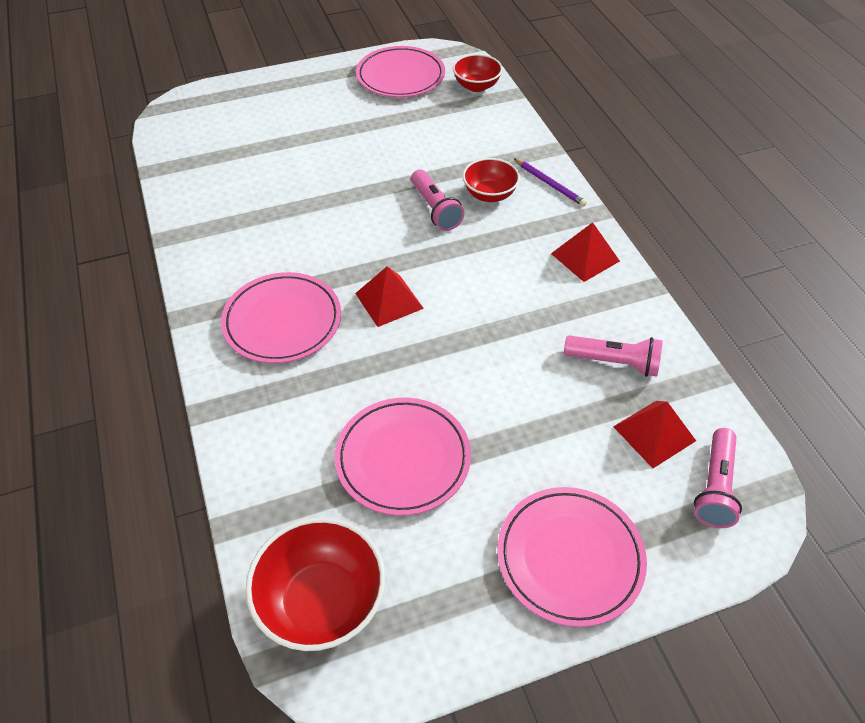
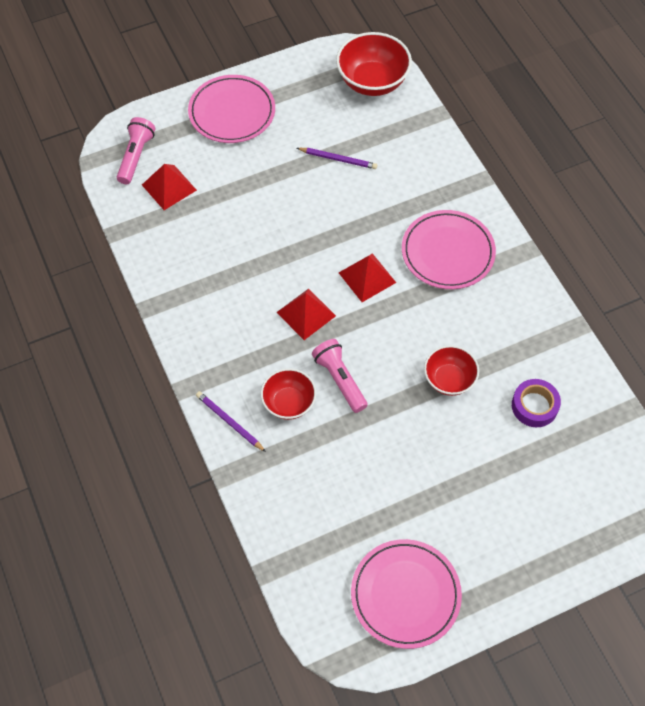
camera: 175 degrees right, 10 degrees up
(244, 178) = (534, 406): none -> purple tape
(403, 458) = (338, 159): pink plate -> purple pencil
(476, 86) = (311, 582): red bowl -> red bowl (449, 379)
(585, 257) = (202, 334): red pyramid -> red pyramid (306, 314)
(614, 362) = (189, 237): pink flashlight -> none

